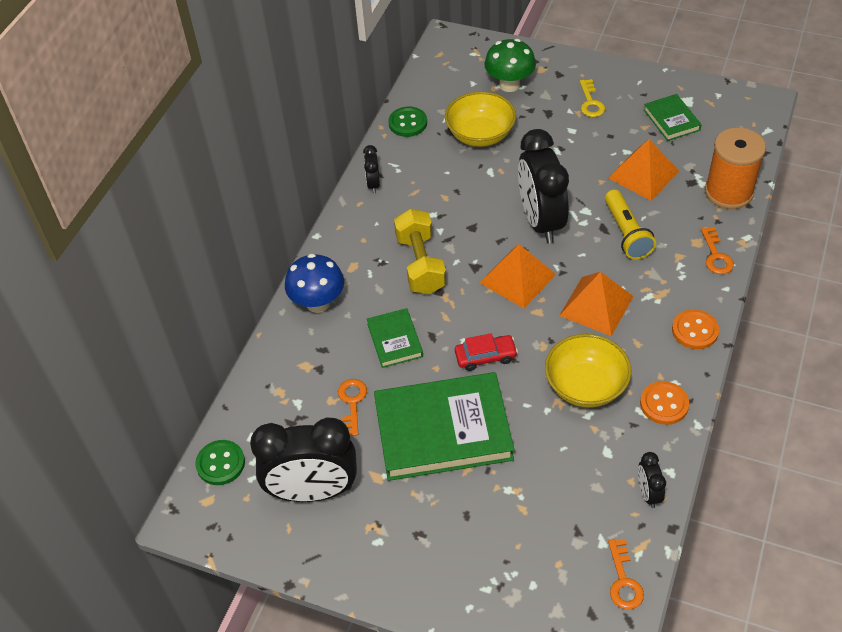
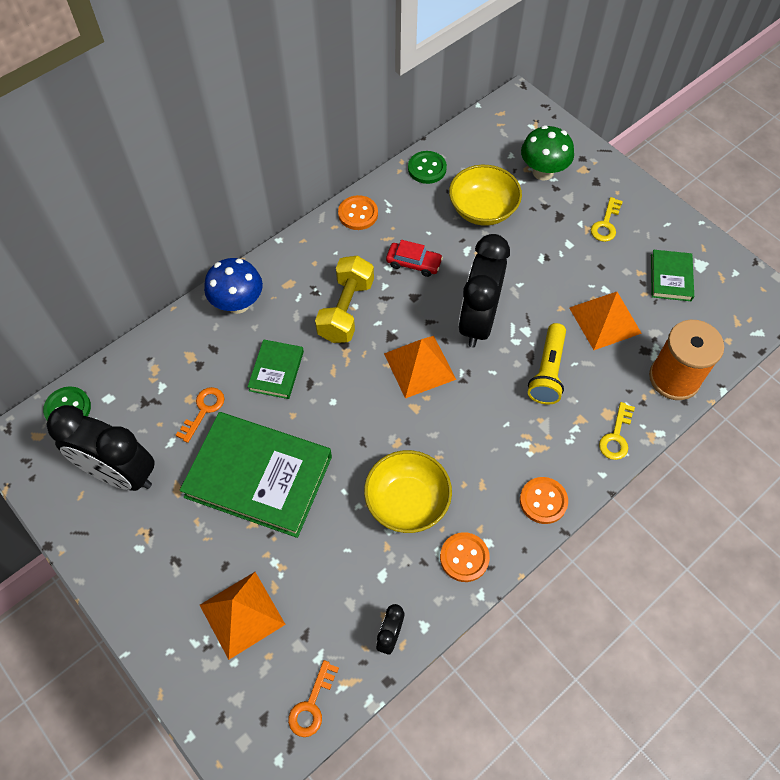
camera: 25 degrees right, 10 degrees up
(373, 184) = (358, 214): black clock -> orange button
(485, 356) = (341, 427): red car -> red car (413, 263)
(596, 305) = (470, 429): orange pyramid -> orange pyramid (242, 614)
(716, 255) = (616, 436): orange key -> yellow key

